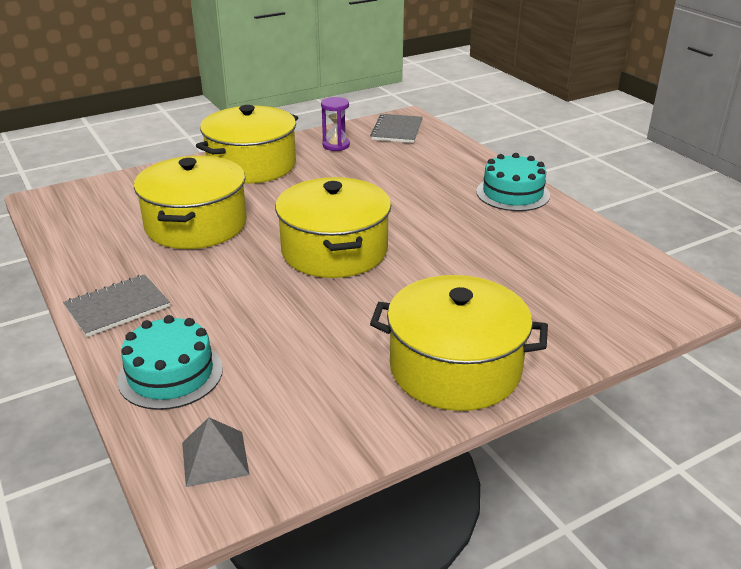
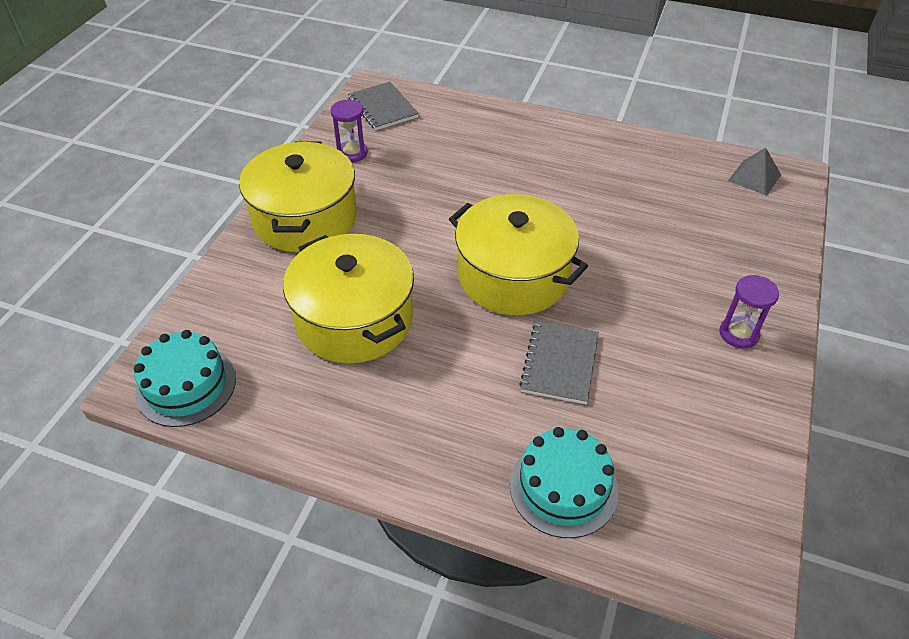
camera: 40 degrees left, 15 degrees up
(117, 307) = (419, 456): grey notebook -> grey notebook (560, 363)
(215, 458) = (701, 533): grey pyramid -> grey pyramid (754, 177)
(455, 368) = (738, 334): yellow pot -> purple hourglass
(512, 193) = (566, 136): turquoise cake -> turquoise cake (186, 385)

